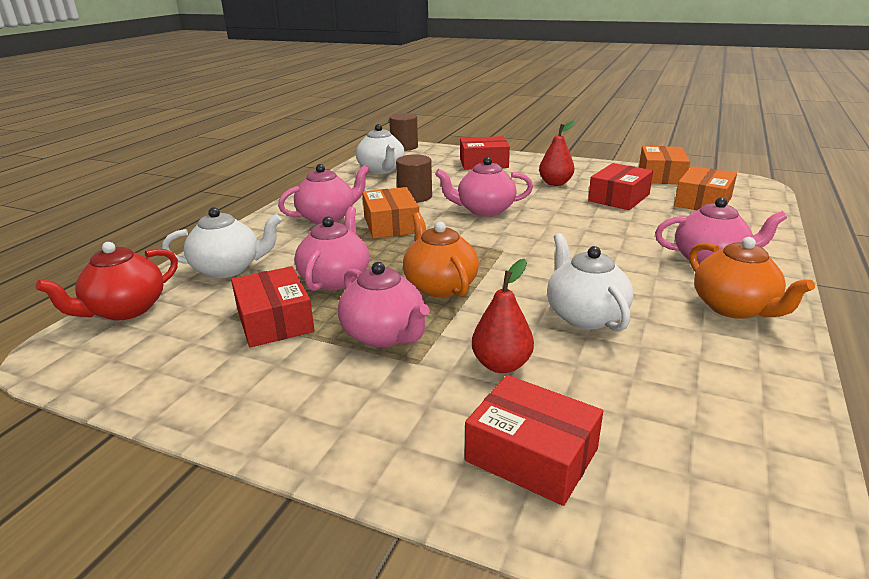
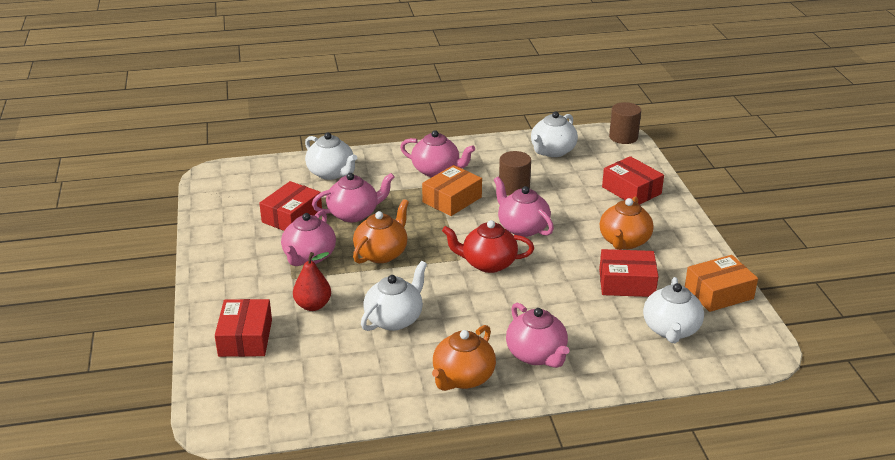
camera: 55 degrees right, 5 degrees up
(125, 310) = (261, 168): red teapot -> red teapot (488, 263)
(555, 183) = (624, 242): red pear -> orange teapot
(703, 202) = (671, 330): orange box -> white teapot

